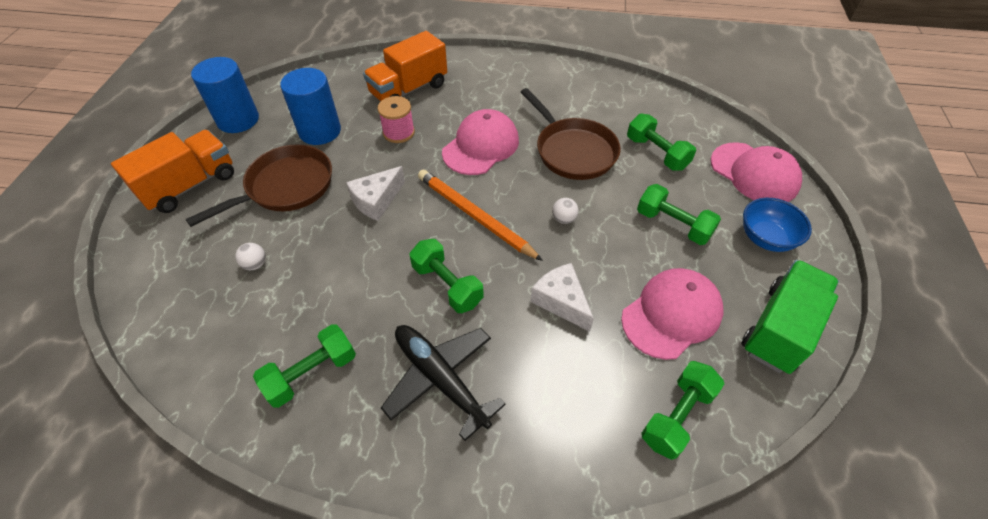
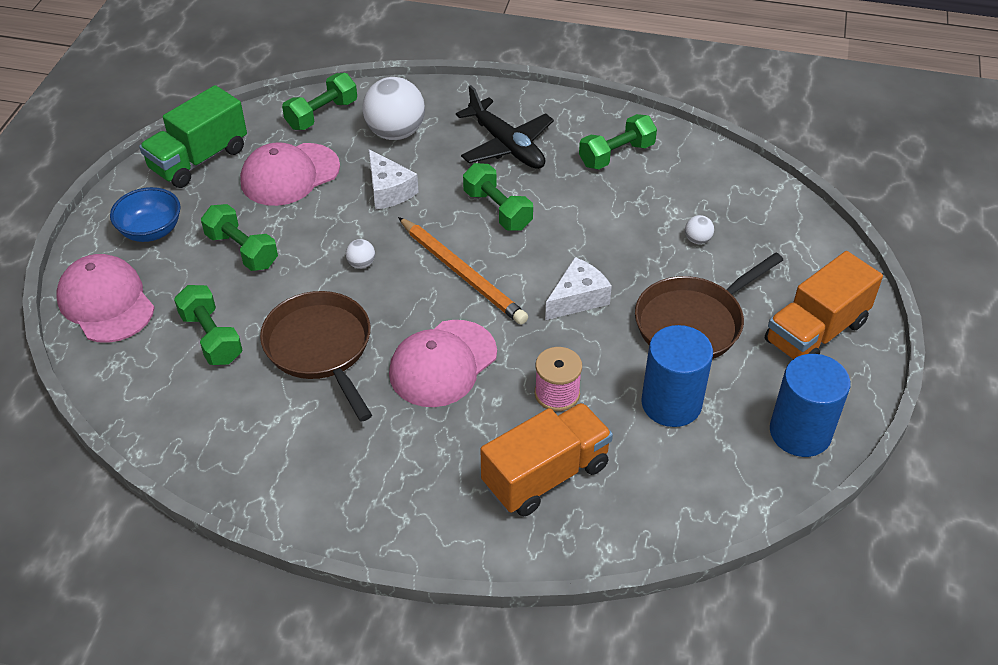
camera: 175 degrees left, 5 degrees down
(576, 390) = (395, 133): none -> white ball

